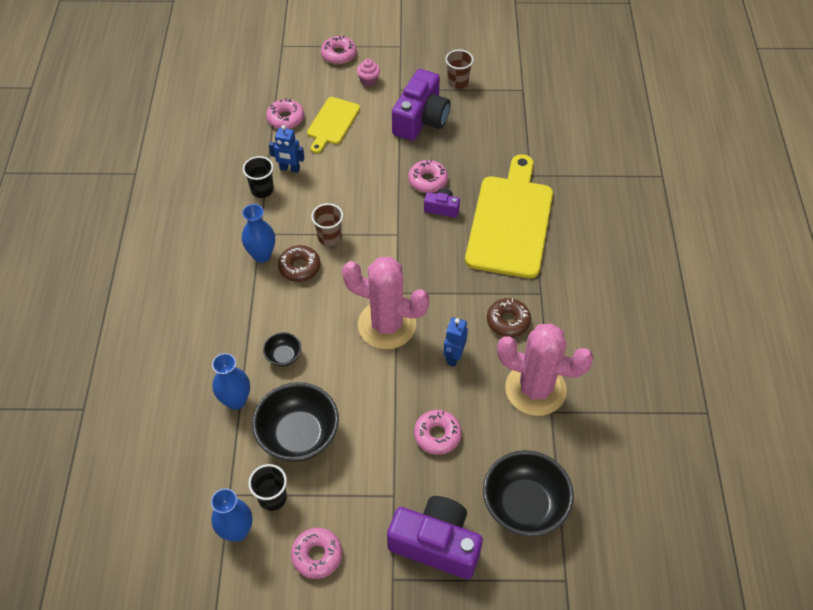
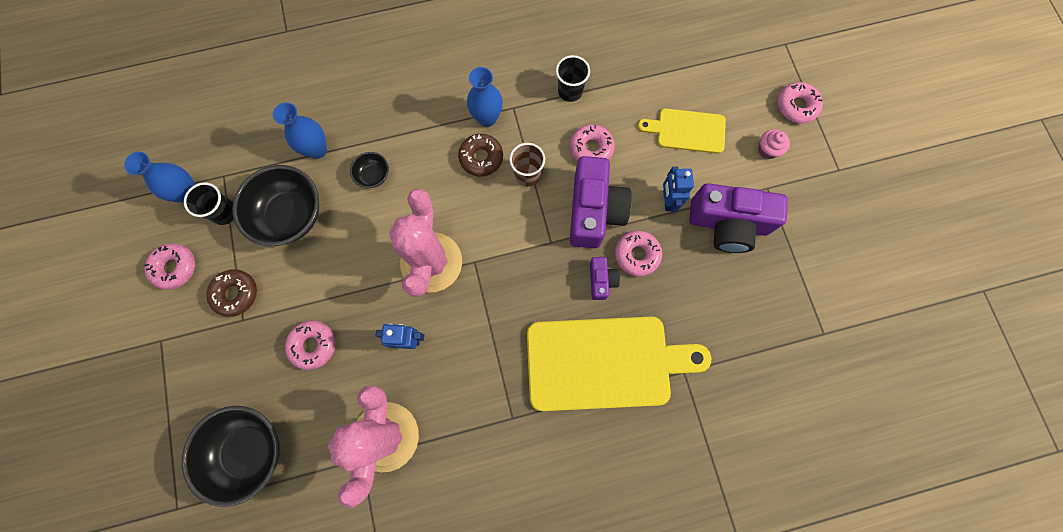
camera: 75 degrees right, 20 degrees up
(285, 118) = (676, 82): pink donut -> pink donut (591, 148)
(289, 169) = (606, 108): blue robot -> blue robot (667, 200)
(436, 544) = (198, 372): purple camera -> purple camera (594, 211)
(458, 82) = (805, 251): brown cup -> none
(508, 321) = (465, 388): brown donut -> brown donut (236, 294)

